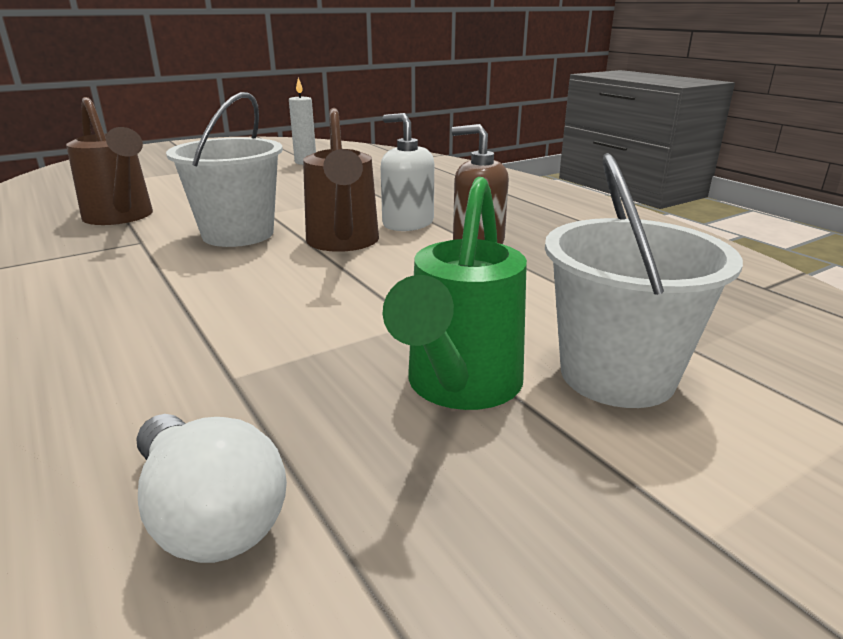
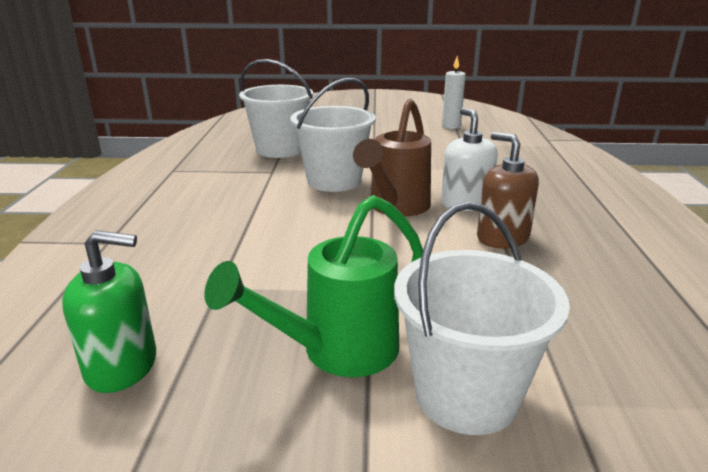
camera: 35 degrees right, 0 degrees up
(121, 217) = (280, 149): brown watering can -> white bucket
(209, 515) = (122, 366): white light bulb -> green soap dispenser

